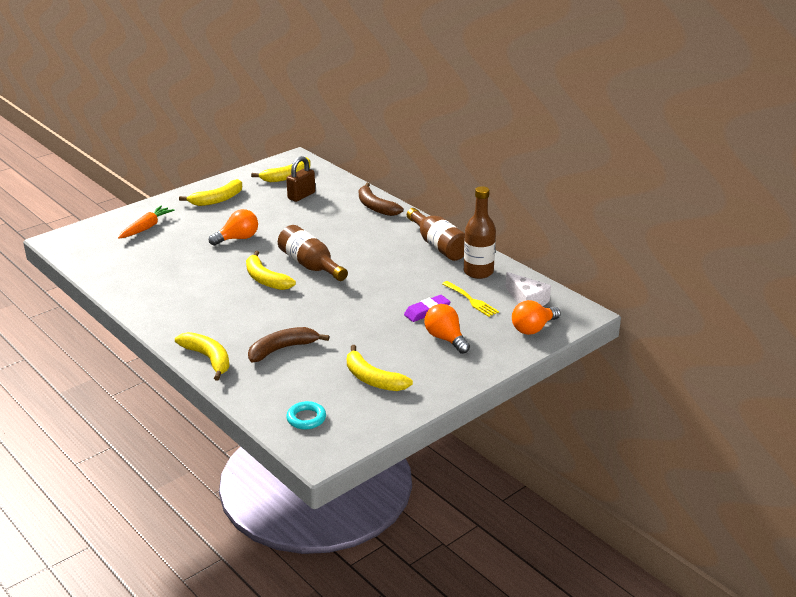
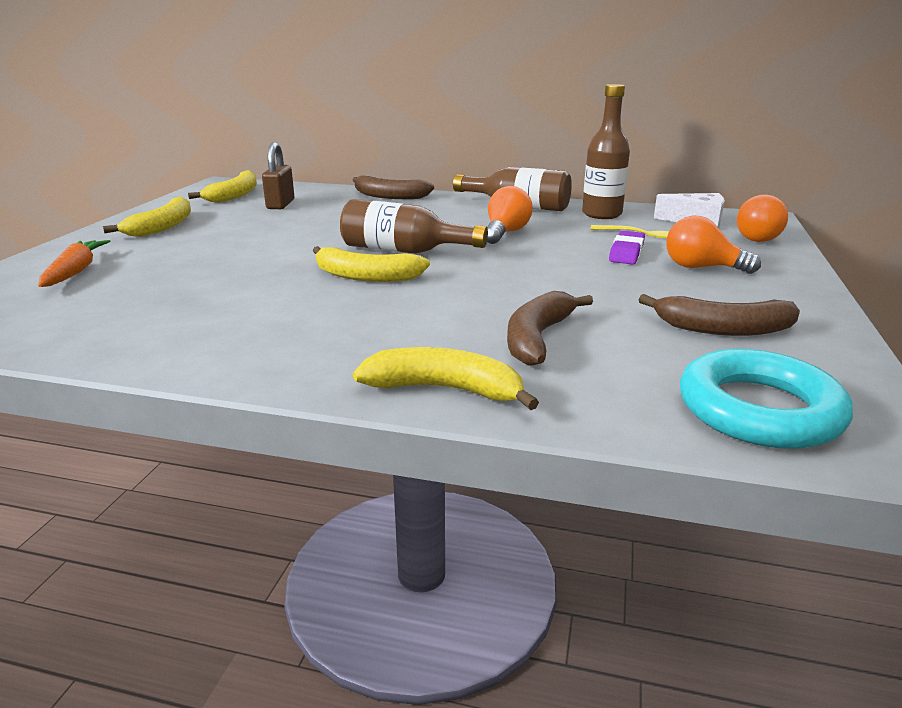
camera: 35 degrees left, 5 degrees down
(238, 238) = (253, 251): orange light bulb -> orange light bulb (505, 233)
(306, 418) = (759, 410): turquoise ring -> turquoise ring, size x1.92
(373, 379) = (723, 329): yellow banana -> brown banana

